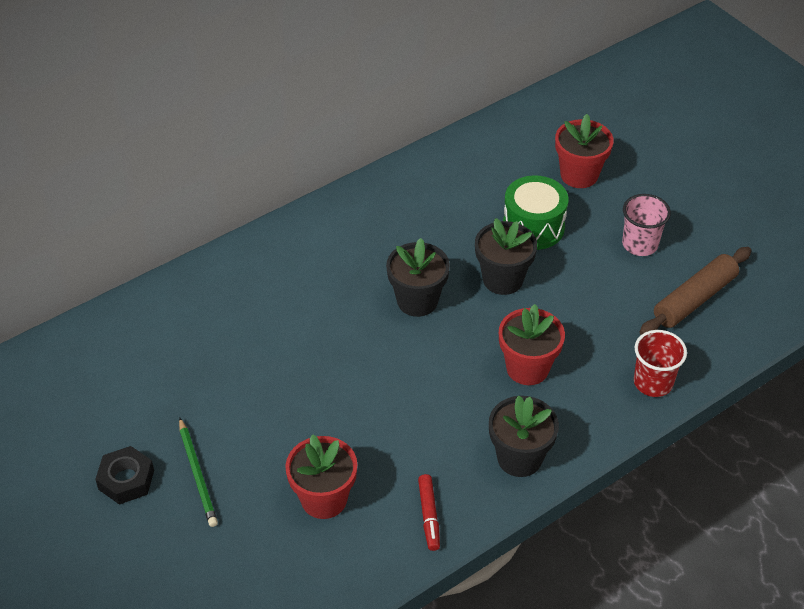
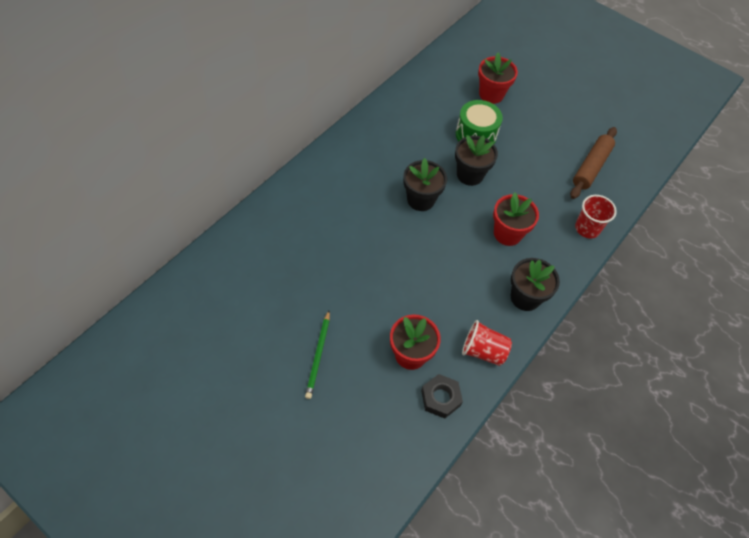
camera: 20 degrees left, 10 degrees up
(126, 480) = (269, 371): black nut -> black nut (440, 398)
(197, 474) = (318, 355): green pencil -> green pencil turned 45 degrees clockwise
(429, 516) = (483, 351): red marker -> red cup
(640, 244) = (545, 136): pink cup -> none

